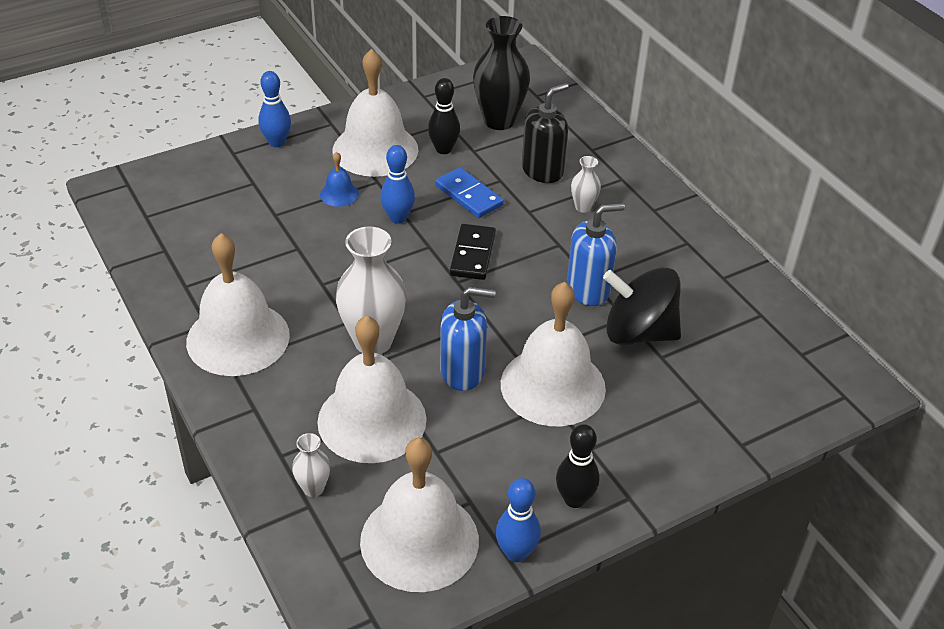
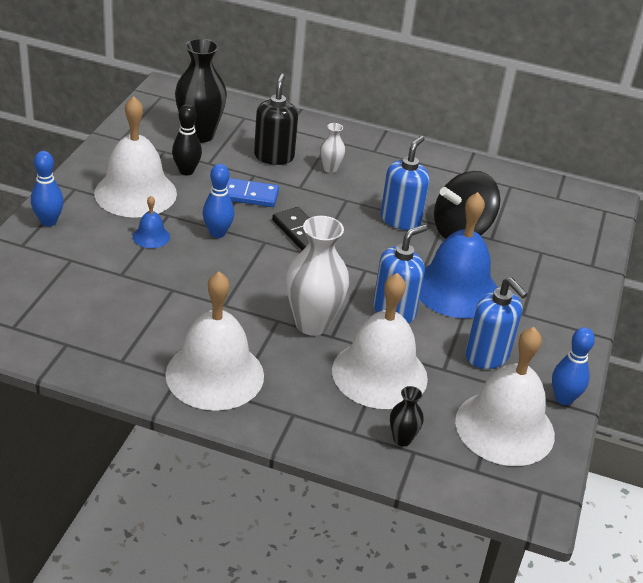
camera: 45 degrees left, 5 degrees down
(313, 488) = (402, 439): white vase -> black vase
(495, 465) = (487, 356): none -> blue soap dispenser
(553, 385) = (456, 289): white bell -> blue bell
(574, 499) = (553, 348): black bowling pin -> none

